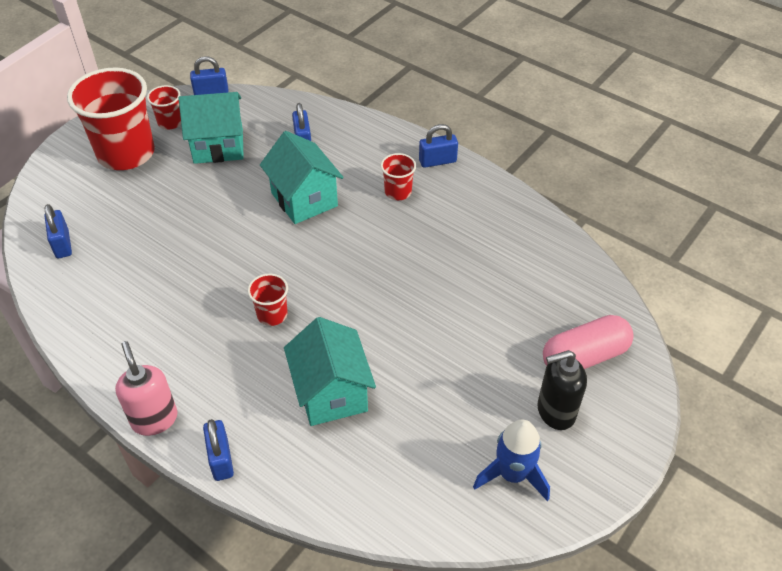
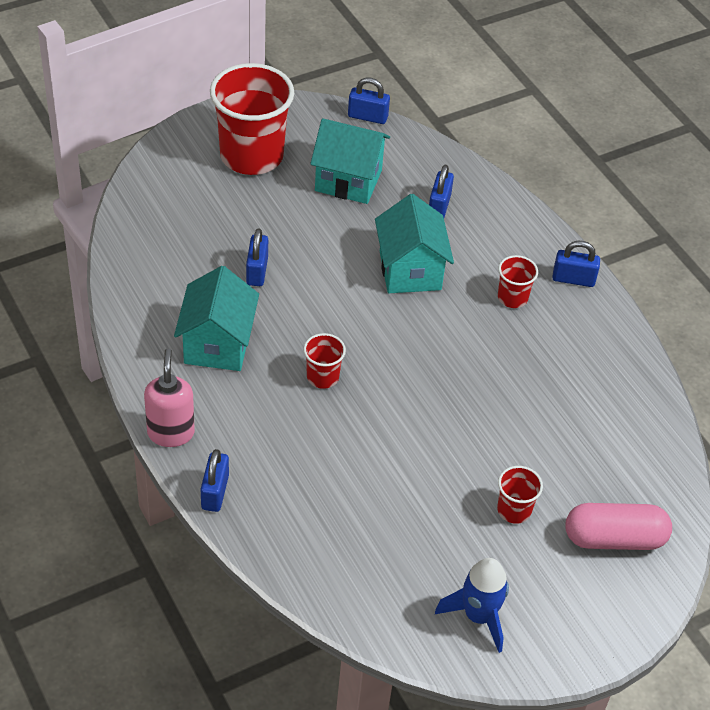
camera: 20 degrees right, 0 degrees up
(62, 244) = (152, 231): blue padlock -> blue padlock (257, 271)
(170, 122) = (310, 136): red cup -> red cup (514, 510)
(331, 393) = (344, 473): turquoise house -> turquoise house (217, 344)
(555, 412) = (553, 578): black soap dispenser -> none

